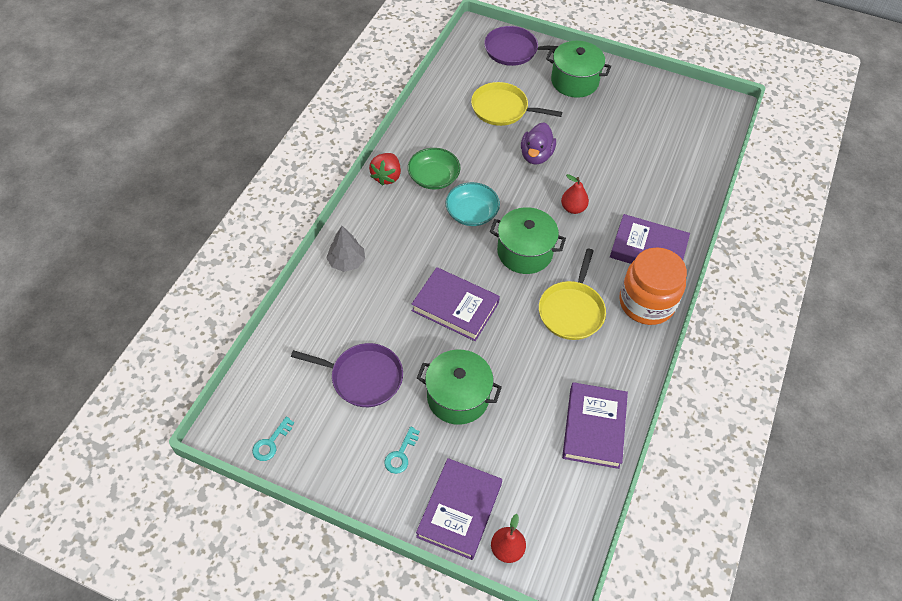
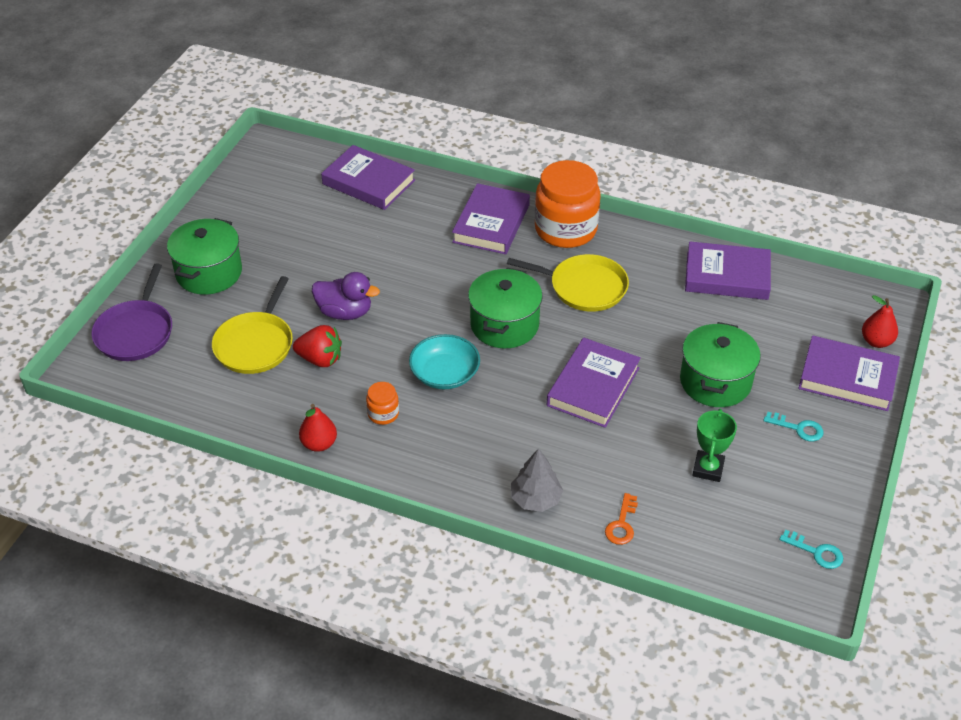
camera: 90 degrees left, 10 degrees down
(317, 312) = (622, 524): none -> orange key
(363, 377) = (708, 469): purple pan -> green trophy
(386, 176) = (382, 465): red strawberry -> red strawberry (320, 359)
(433, 177) = (383, 414): green bowl -> orange jar
(573, 208) = (433, 281): red pear -> red pear (319, 444)
(691, 168) = (368, 182): none -> purple book

